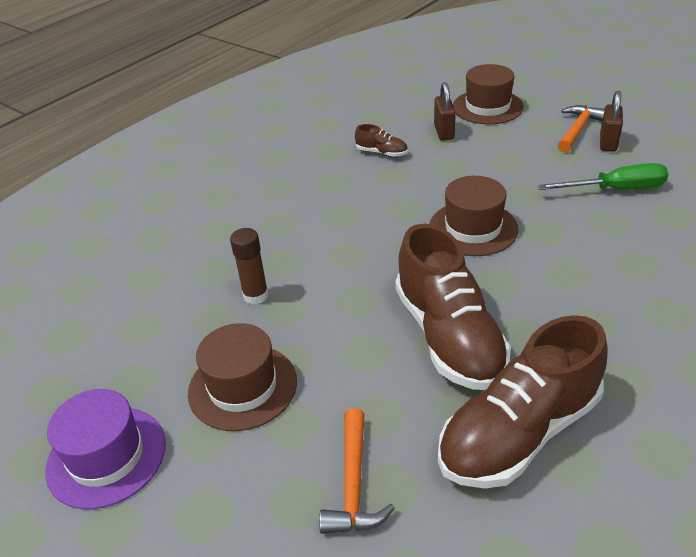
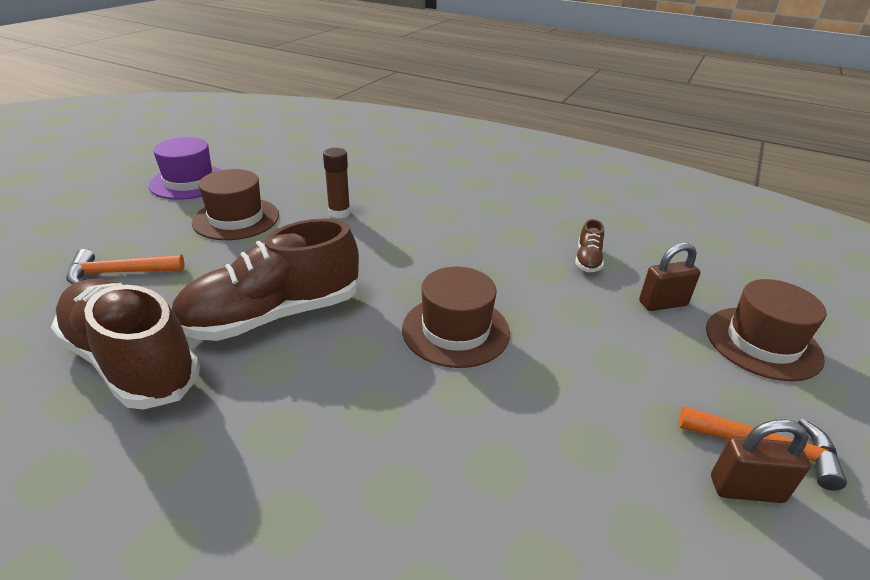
camera: 75 degrees right, 5 degrees down
(616, 189) = (594, 486): green screwdriver -> none

